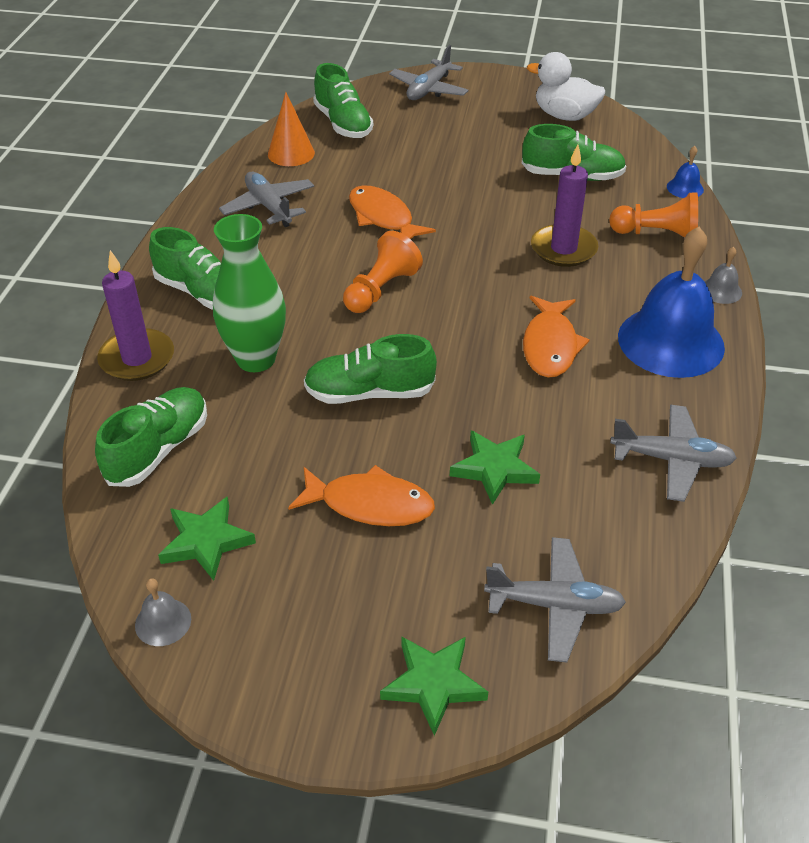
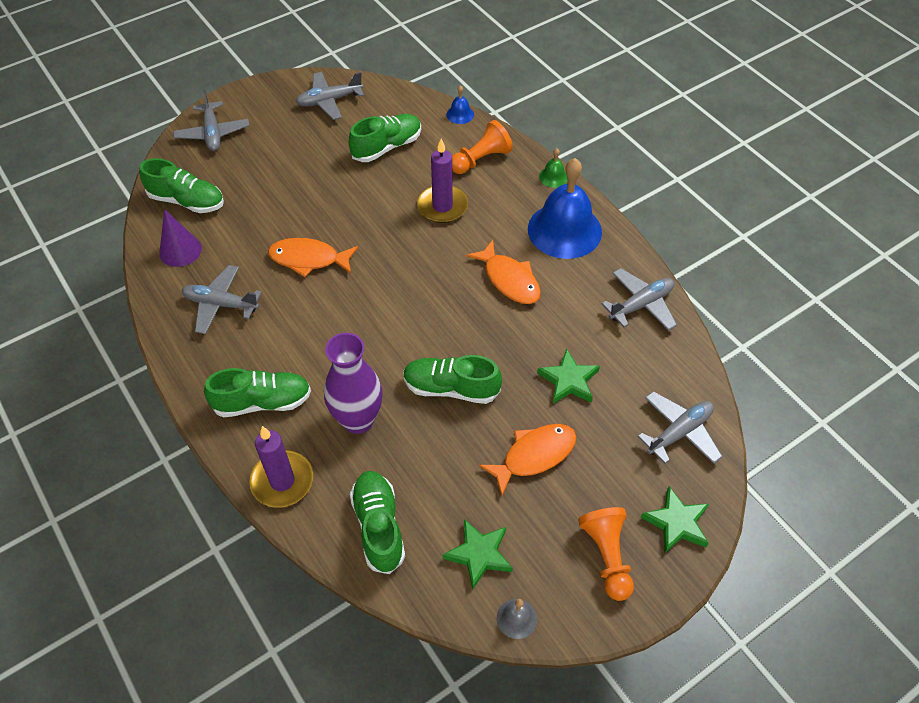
camera: 45 degrees left, 10 degrees up
(256, 359) = (358, 420): green vase -> purple vase
(291, 153) = (180, 250): orange cone -> purple cone
(369, 393) = (451, 388): green shoe -> green shoe turned 60 degrees clockwise
(381, 290) = (372, 313): orange pawn -> orange pawn (607, 556)
(564, 116) = (329, 101): white duck -> grey plane
(721, 290) = (553, 177): grey bell -> green bell

